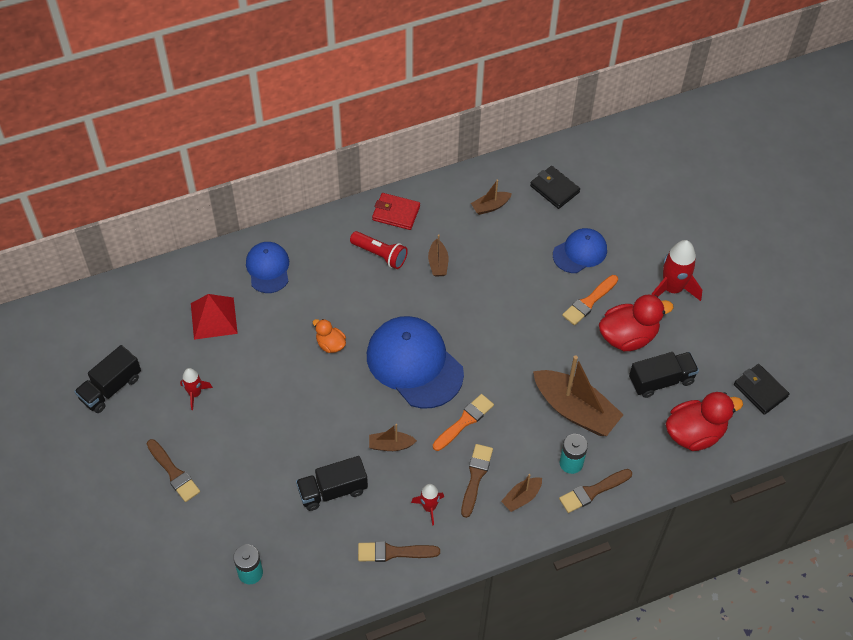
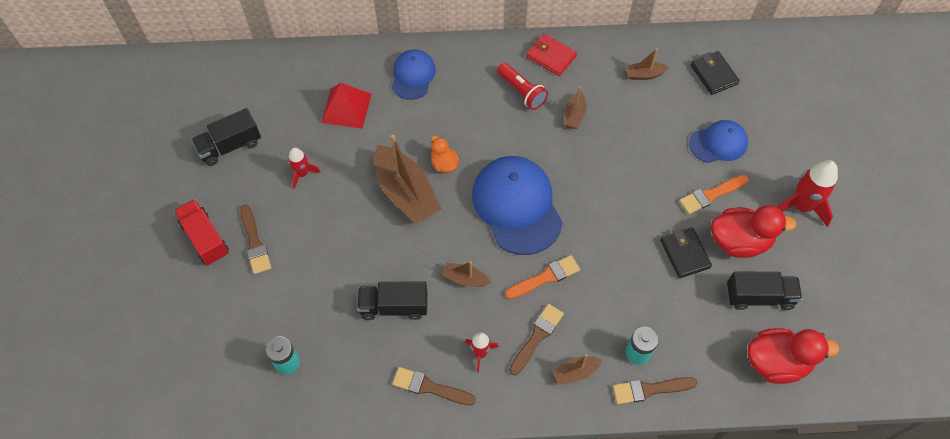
camera: 20 degrees right, 5 degrees up
(122, 484) = (205, 239): none -> red truck
(575, 410) = (660, 300): brown boat -> brown boat (406, 193)
(760, 390) = (862, 339): black wallet -> black wallet (684, 254)

